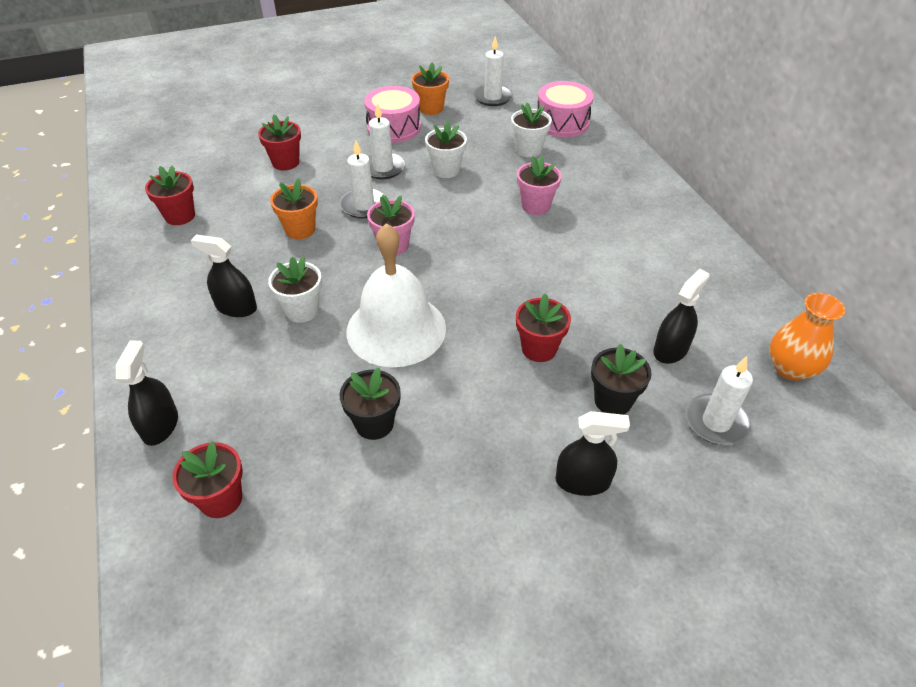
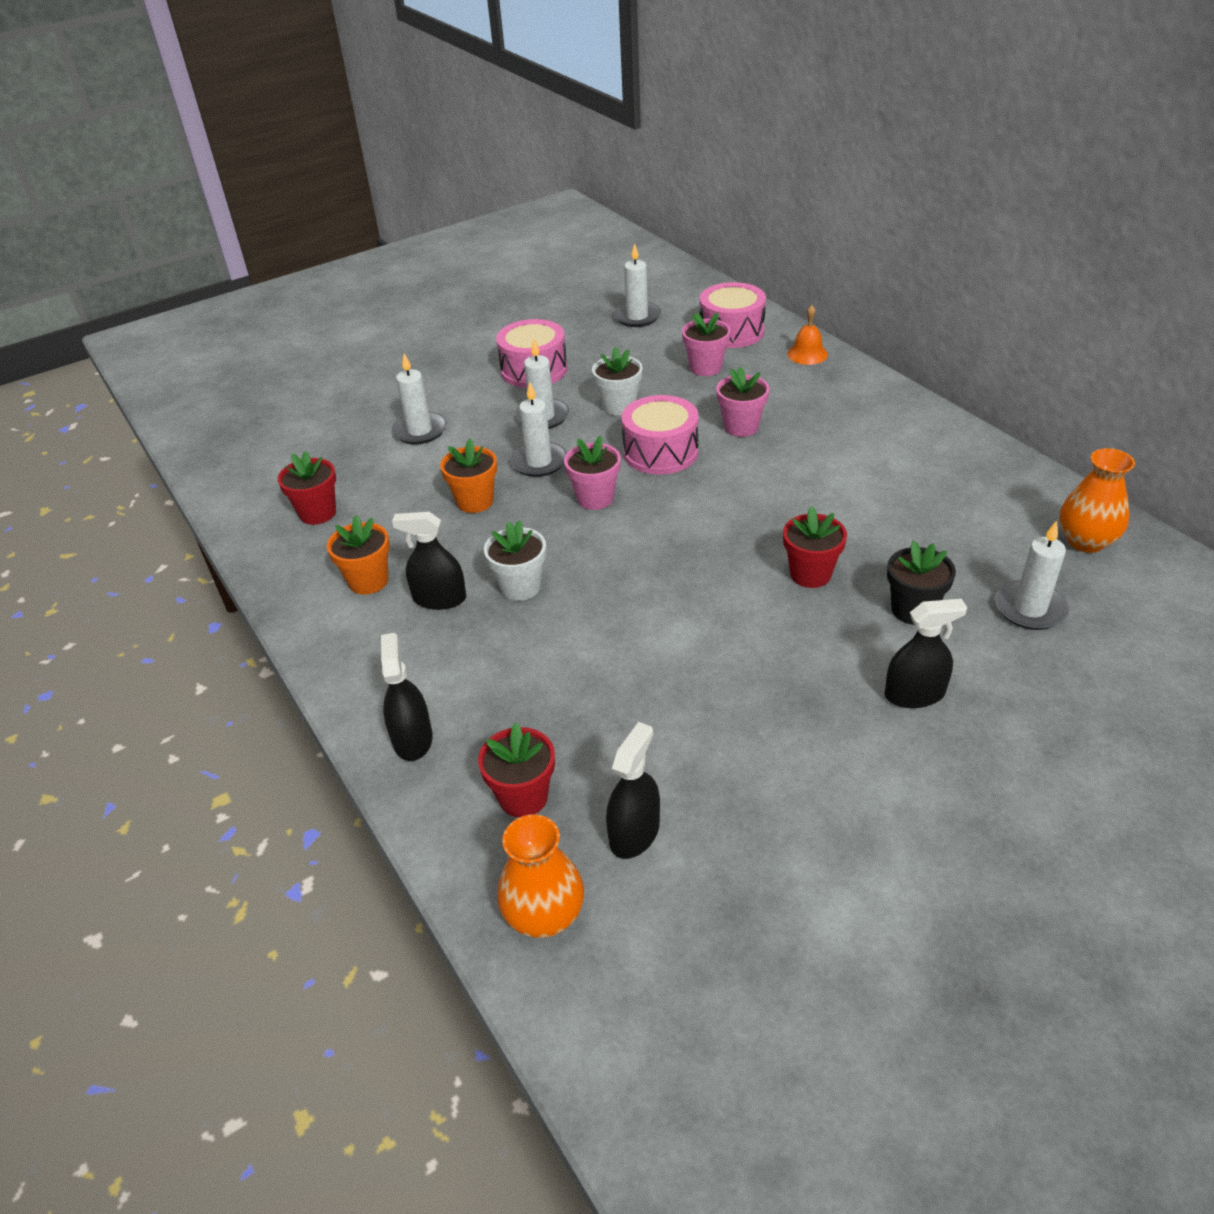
camera: 10 degrees left, 5 degrees down
(188, 614) = (544, 916): none -> orange vase
(285, 162) = (420, 431): red flower pot -> white candle
(374, 423) = (661, 686): black flower pot -> none
(396, 329) = (640, 585): white bell -> none
(431, 108) = (568, 341): orange flower pot -> orange flower pot (368, 581)
(462, 215) = (660, 452): none -> pink drum
(528, 150) = (705, 368): white flower pot -> pink flower pot
(616, 152) = (807, 354): none -> orange bell
(670, 349) = (953, 547): black spray bottle -> black spray bottle (634, 833)

